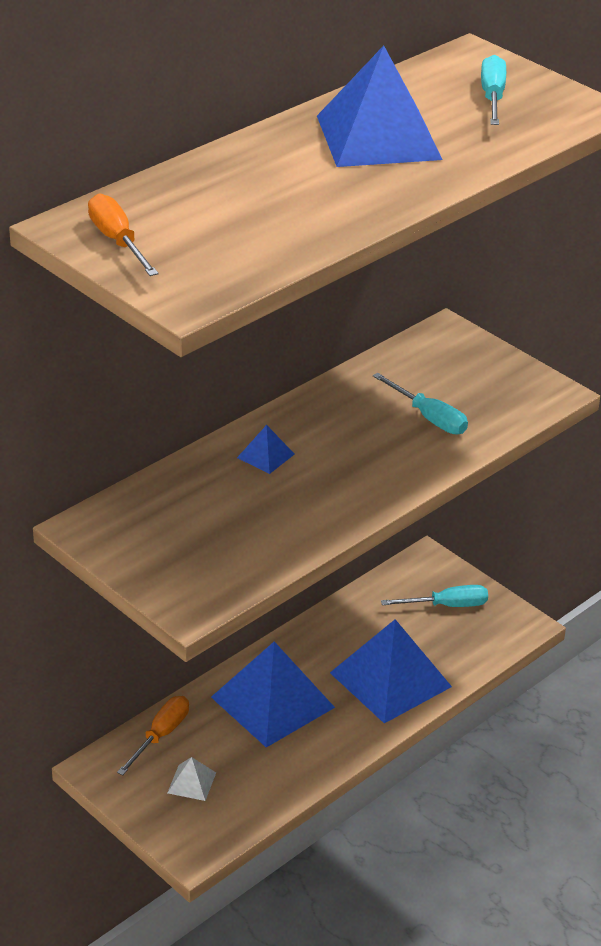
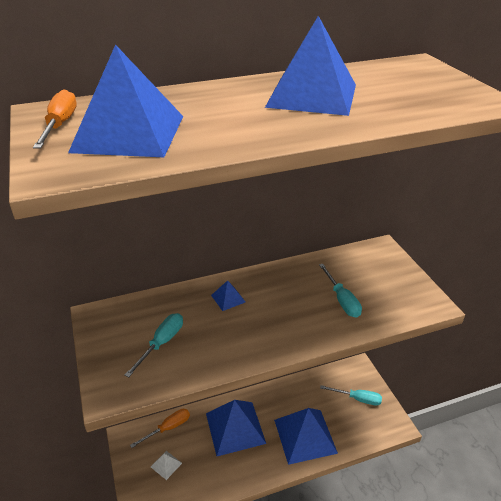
camera: 25 degrees right, 0 degrees up
(214, 235) = (129, 133): none -> blue pyramid
(492, 97) = (417, 85): turquoise screwdriver -> turquoise screwdriver (162, 343)

